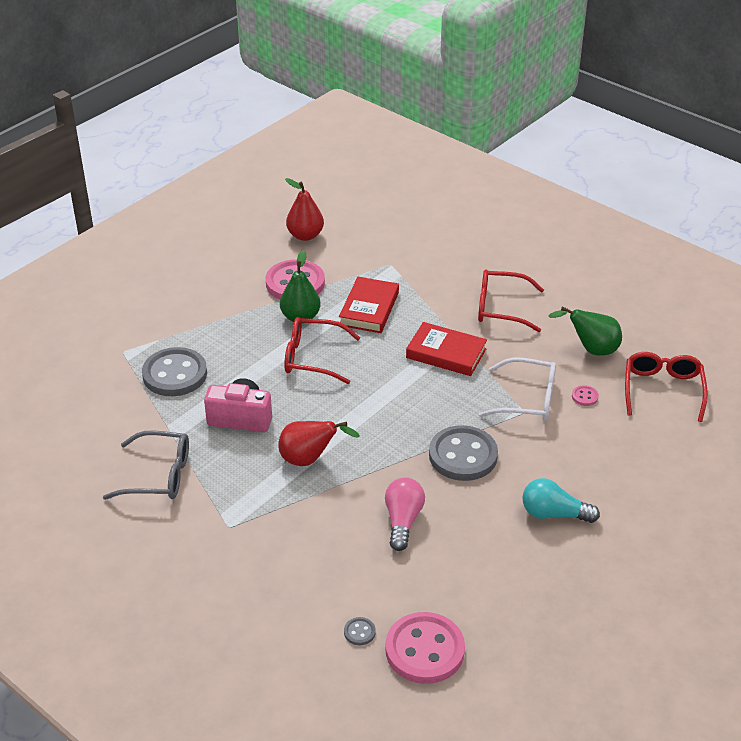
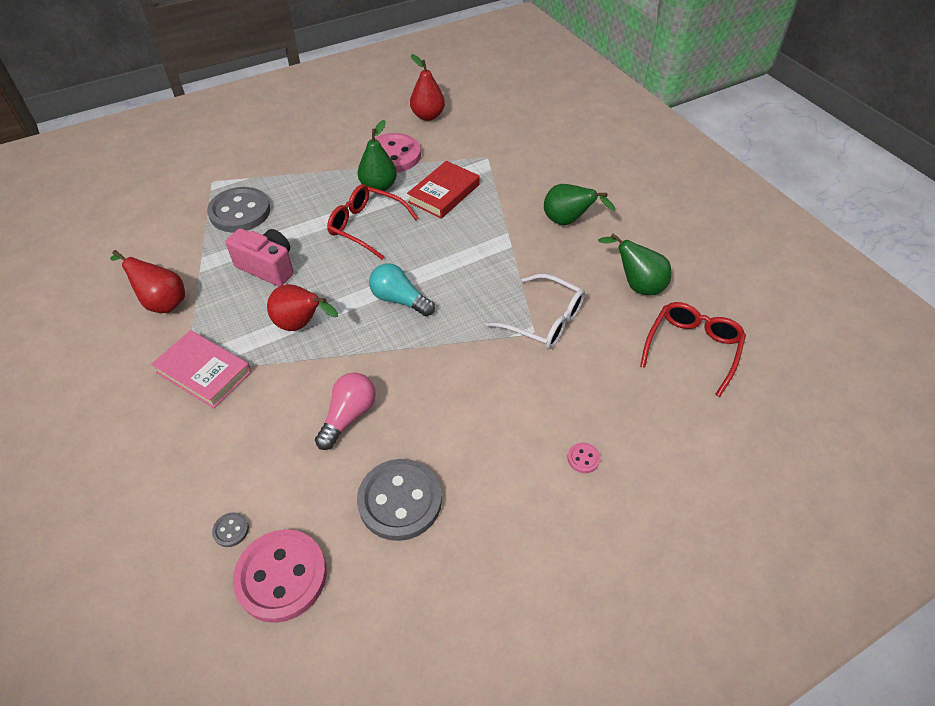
camera: 20 degrees right, 10 degrees up
(158, 475) = (162, 302): grey glasses -> red pear
(245, 522) = (204, 372): none -> pink book
(446, 353) = (490, 253): red book -> none
(463, 455) = (447, 362): grey button -> grey button (400, 501)
(501, 308) = (568, 221): red glasses -> green pear
(554, 514) = (505, 456): turquoise light bulb -> turquoise light bulb (399, 300)
(585, 396) = (605, 333): pink button -> pink button (583, 458)

